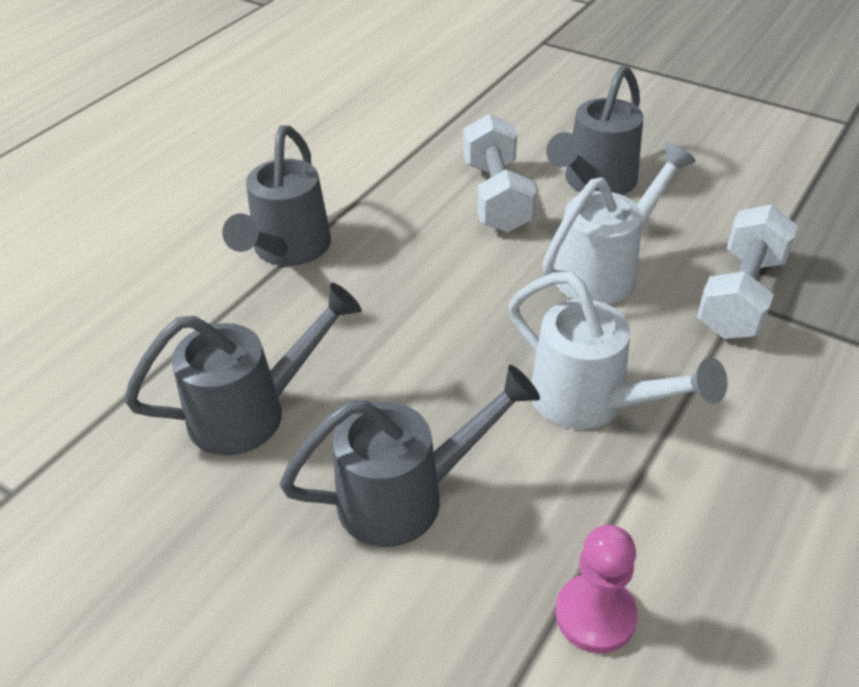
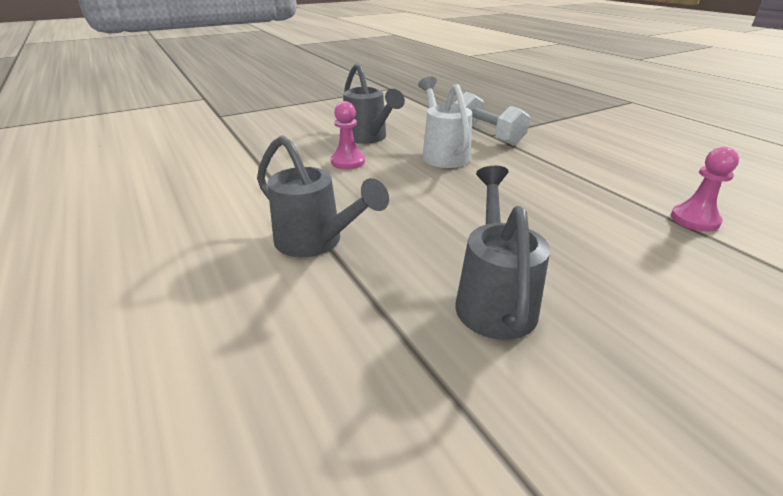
camera: 65 degrees left, 10 degrees down
(407, 496) = (601, 252): grey watering can -> none
(497, 196) = (348, 162): white dumbbell -> pink pawn
(591, 403) = (543, 182): white watering can -> none

